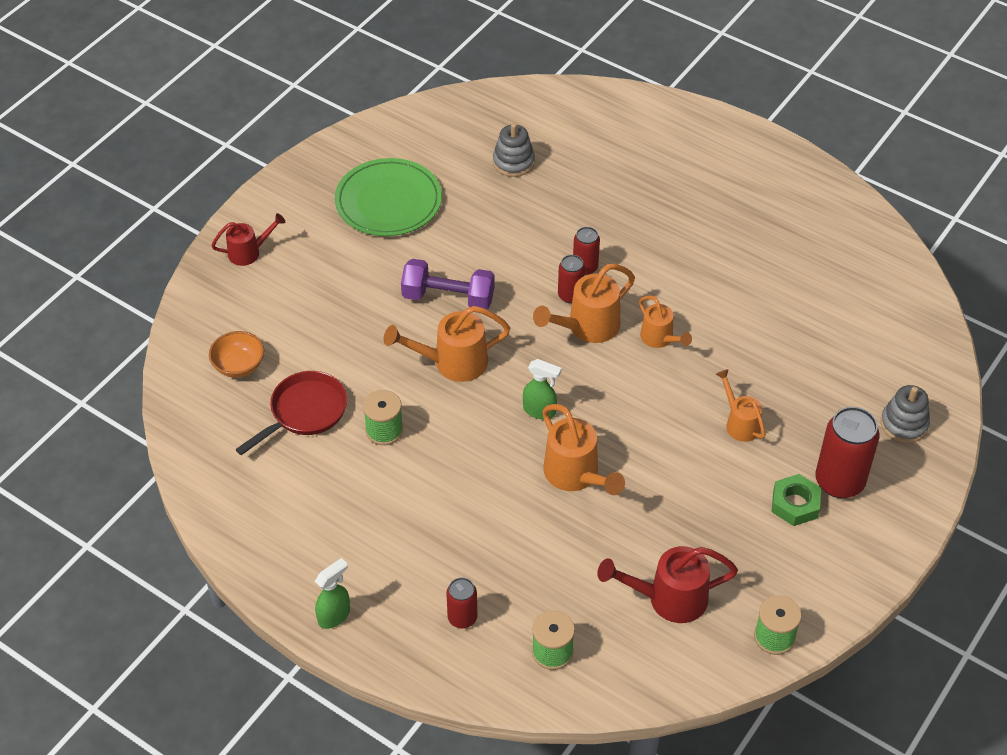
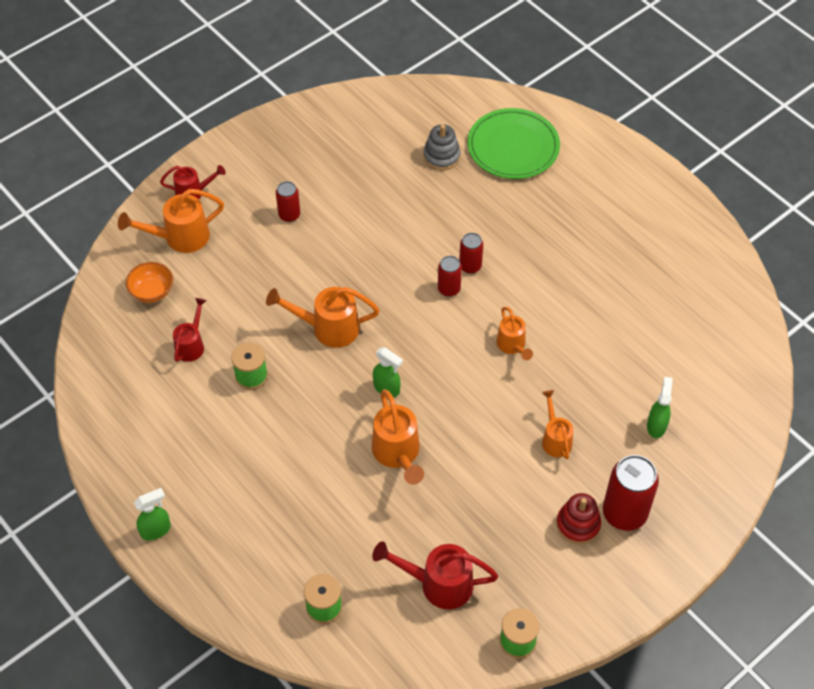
camera: 15 degrees right, 5 degrees up
(304, 412) = (191, 345): red pan -> red watering can
(388, 201) = (323, 170): green plate -> green plate (513, 147)
(448, 298) = (344, 269): purple dumbbell -> none
(462, 618) = (259, 558): red can -> red can (289, 215)
(587, 327) = (453, 321): orange watering can -> orange watering can (180, 237)
(795, 504) = (578, 524): green nut -> red stacking toy
(840, 386) = (656, 425): none -> green spray bottle
(904, 424) = (701, 473): grey stacking toy -> none

